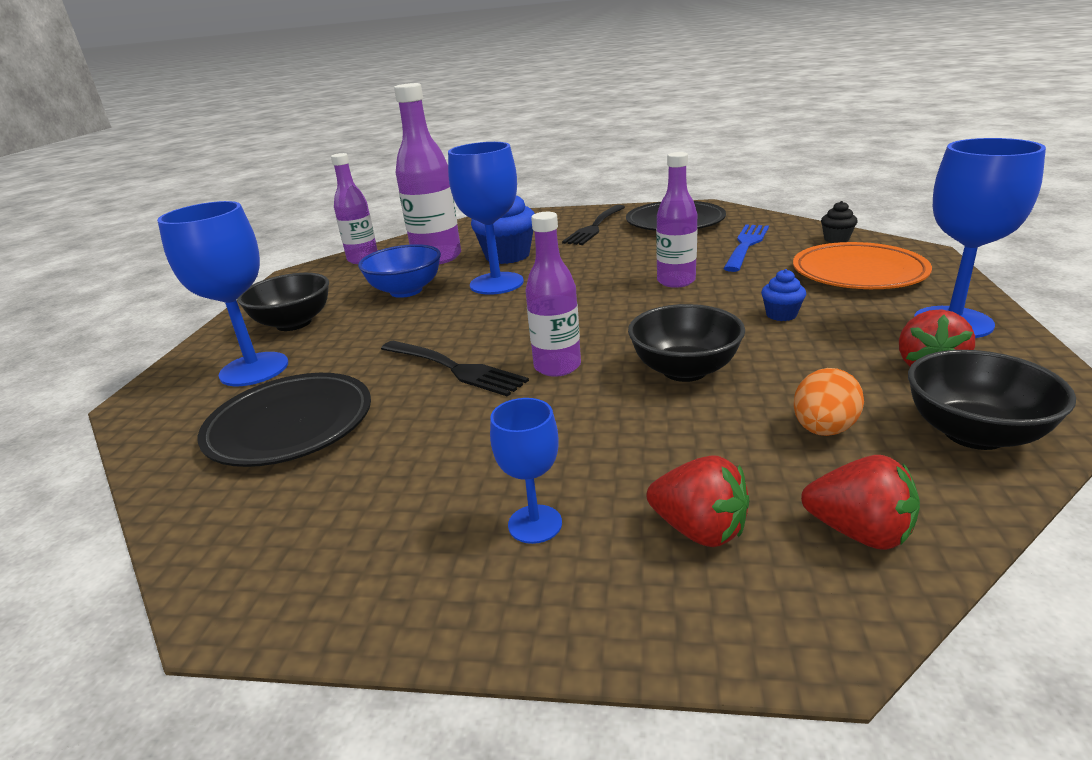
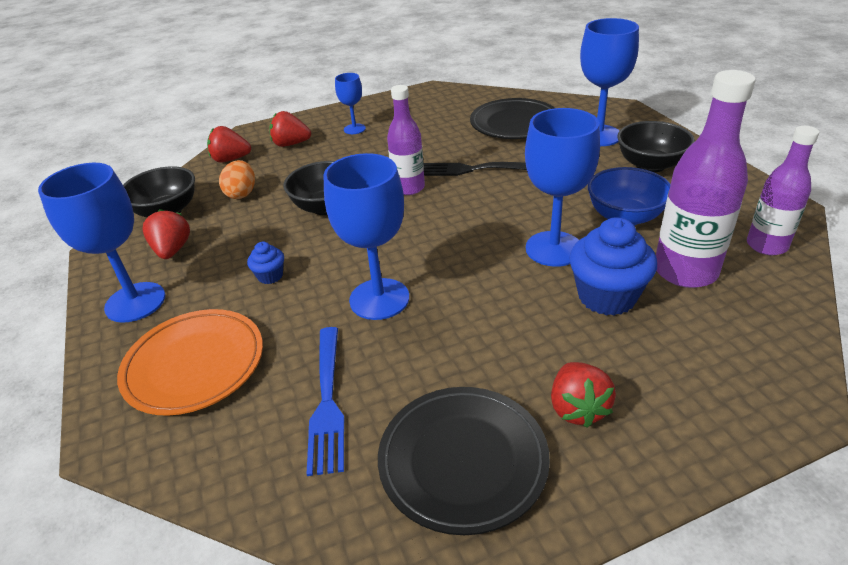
camera: 150 degrees right, 10 degrees up
(595, 226) = (577, 408): black fork -> red strawberry
(676, 281) = (379, 299): purple bottle -> blue goblet
(836, 239) = (207, 454): black cupcake -> none

